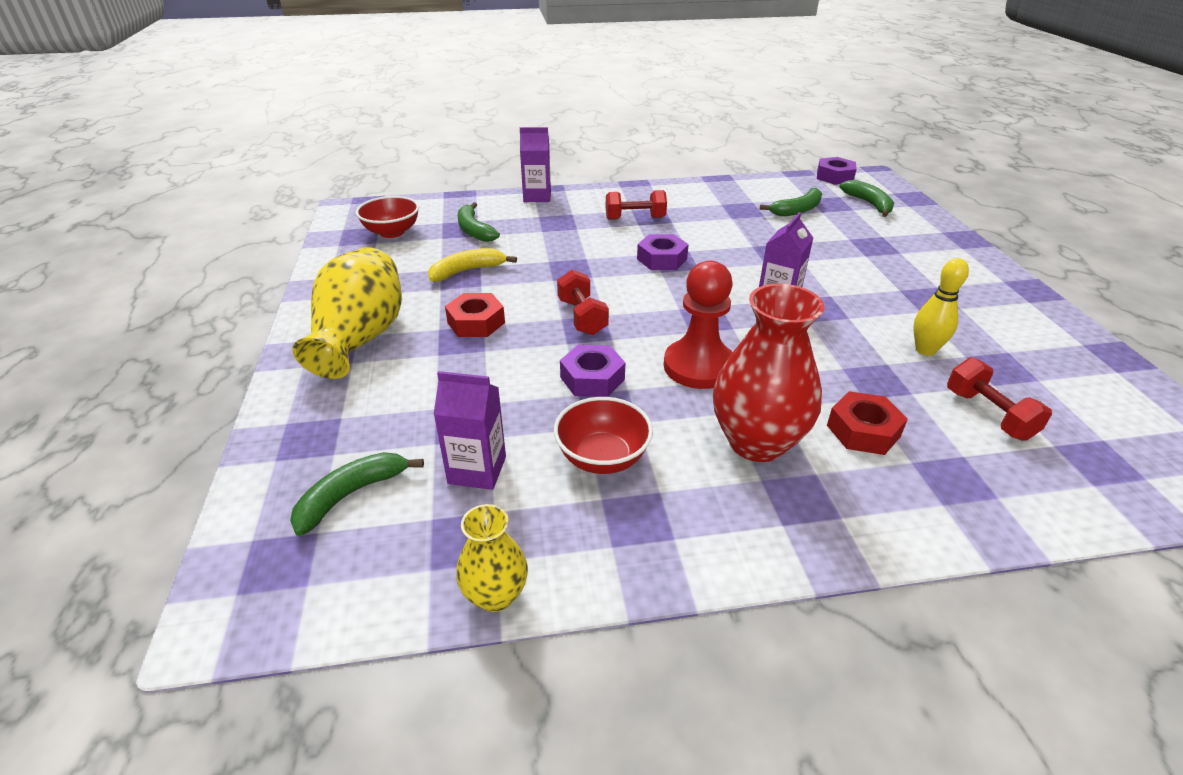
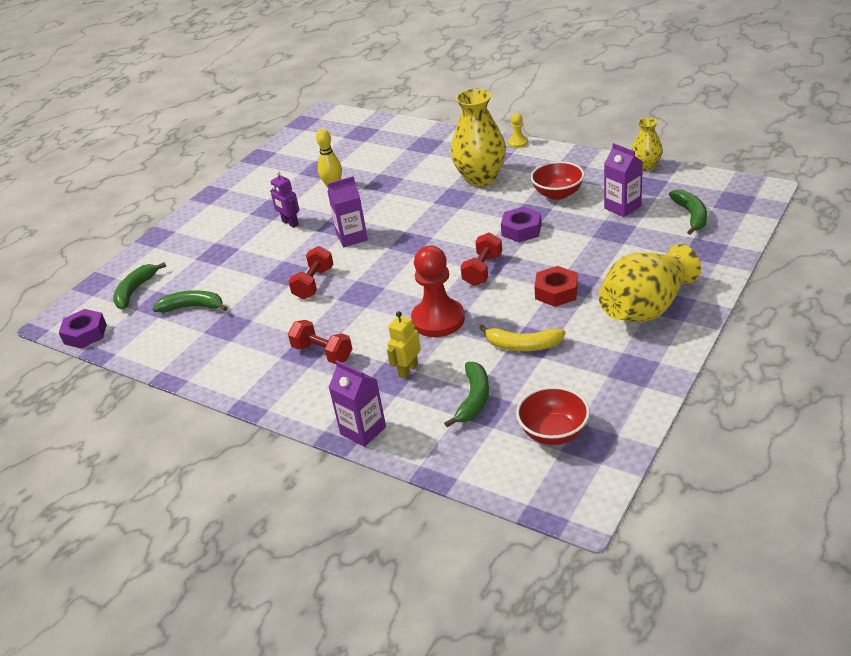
camera: 135 degrees left, 0 degrees up
(351, 495) = (691, 216): green banana -> green banana turned 90 degrees counterclockwise
(549, 229) = (408, 370): none -> yellow robot
(661, 259) = (367, 298): purple nut -> none
(698, 366) = (457, 217): red pawn -> red pawn (438, 320)
(756, 442) = (480, 178): red vase -> yellow vase
(807, 558) = (518, 143): none -> yellow pawn
(863, 431) = (428, 167): red nut -> none
(873, 292) = (290, 223): none -> purple robot
(988, 414) = (366, 156): red dumbbell -> red dumbbell (314, 283)

